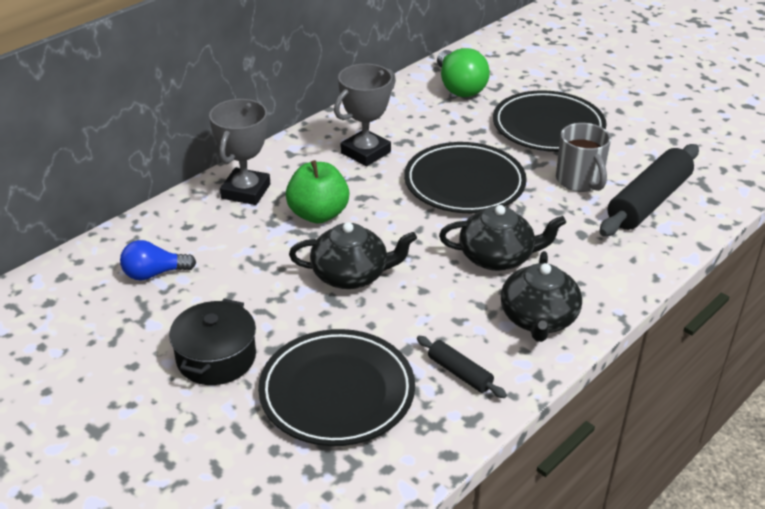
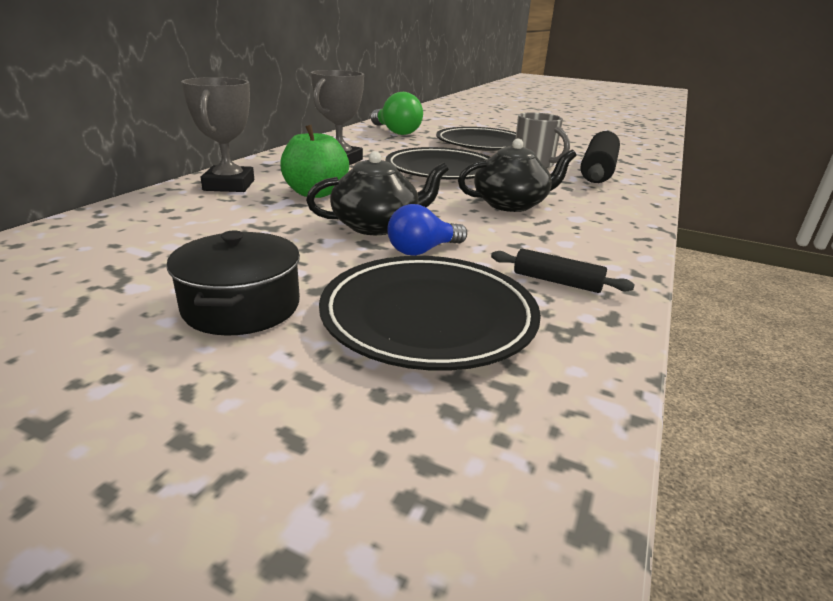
camera: 20 degrees left, 10 degrees down
(154, 273) = (130, 245): blue light bulb -> blue light bulb (423, 250)
(538, 319) = (590, 236): black teapot -> none

